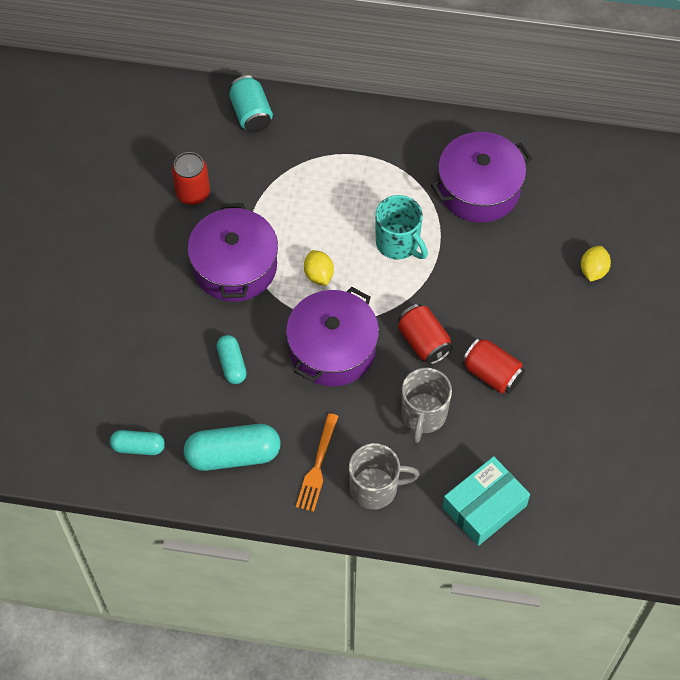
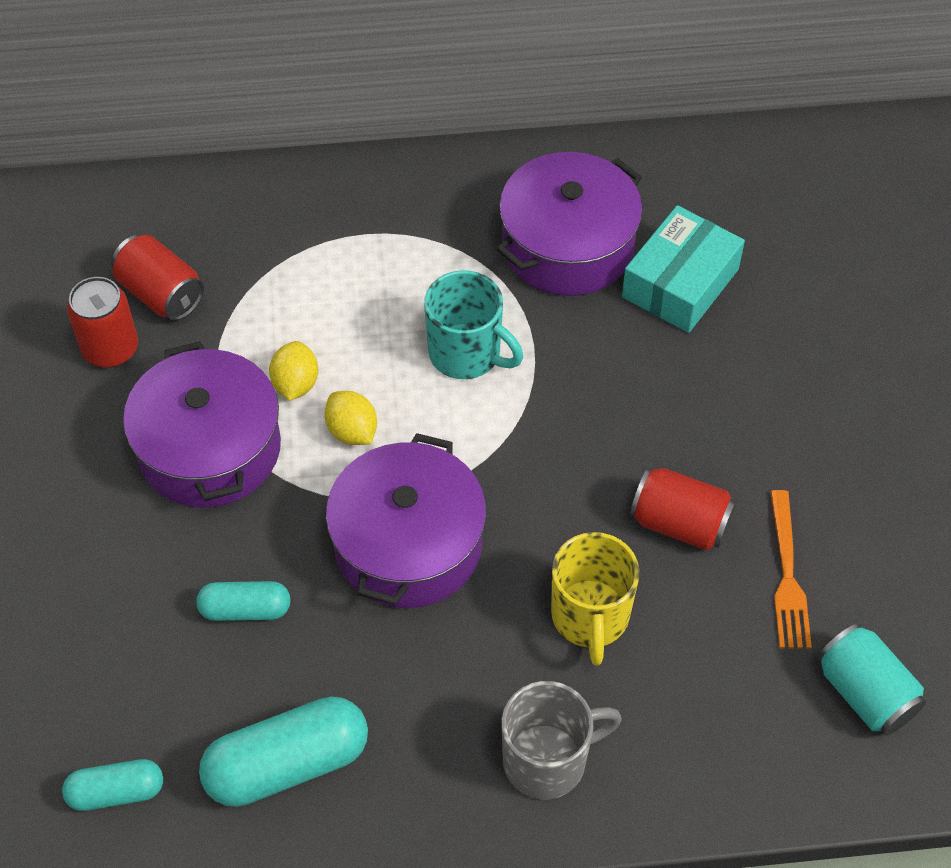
camera: 15 degrees left, 5 degrees down
(232, 364) = (245, 609): turquoise capsule -> turquoise capsule turned 60 degrees counterclockwise
(251, 114) = (176, 210): turquoise can -> turquoise can (865, 693)
(318, 466) = (438, 747): orange fork -> orange fork (787, 575)
(423, 415) = (590, 616): grey mug -> yellow mug
(424, 342) = (554, 498): red can -> red can (161, 294)
(484, 506) = (738, 745): turquoise box -> turquoise box (680, 283)
(593, 270) = (783, 328): yellow lemon -> yellow lemon (295, 384)

